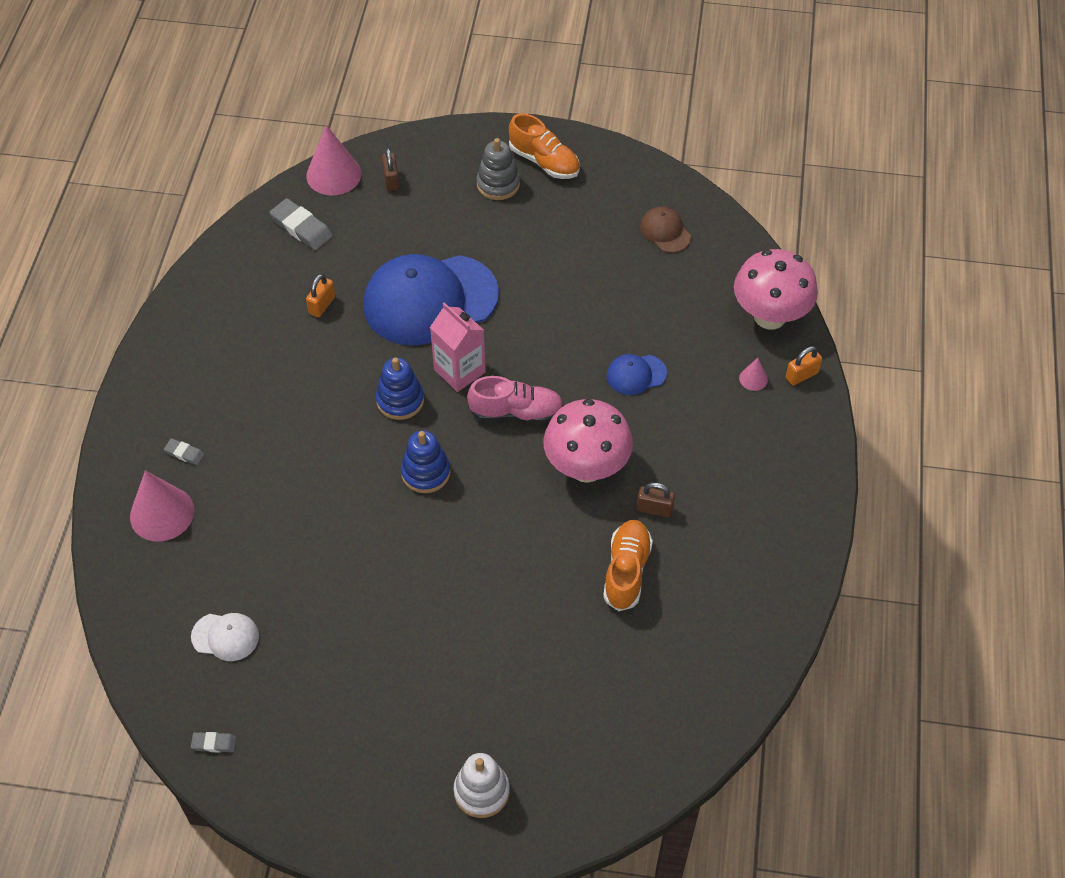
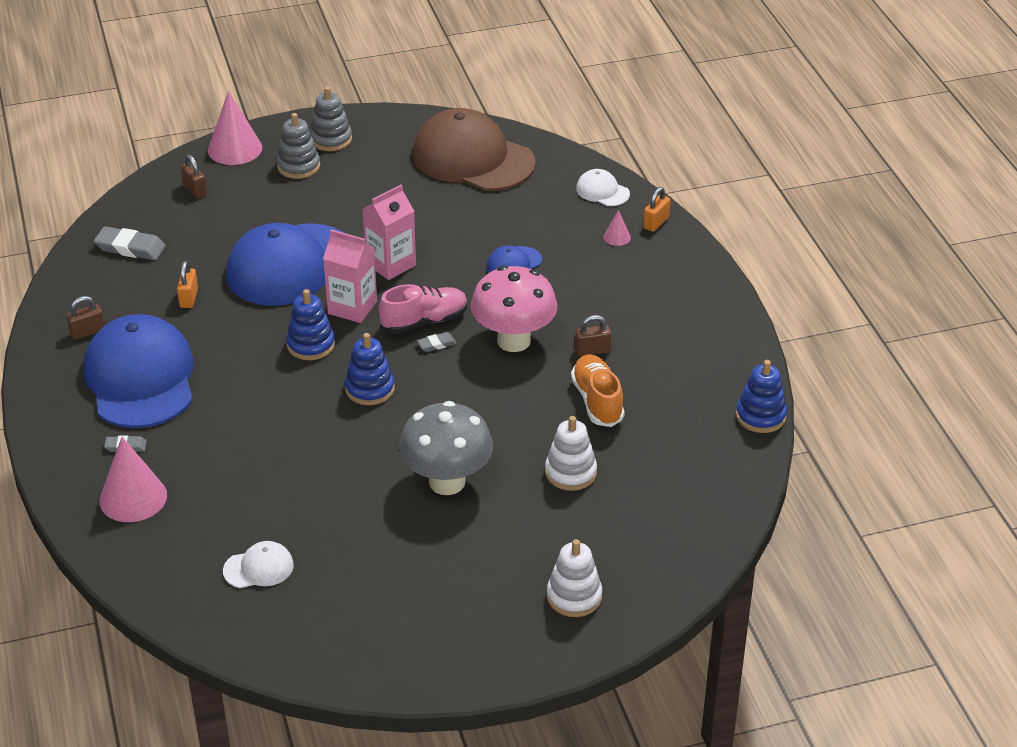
camera: 25 degrees left, 15 degrees down
(214, 743) = (301, 650): grey eraser -> grey eraser (437, 344)
(217, 311) = (87, 332): none -> brown padlock
(235, 381) = (140, 378): none -> blue cap
(333, 174) = (136, 201): pink cone -> pink cone (235, 149)
(437, 609) = (447, 482): none -> grey mushroom
(521, 332) = (391, 264): none -> pink carton
(544, 162) = (331, 139): orange shoe -> grey stacking toy
(556, 646) = (570, 472): none -> white stacking toy
(665, 231) = (472, 159): brown cap -> brown cap, size x2.32
(770, 316) = (602, 191): pink mushroom -> white cap
(775, 654) = (760, 416): none -> blue stacking toy

